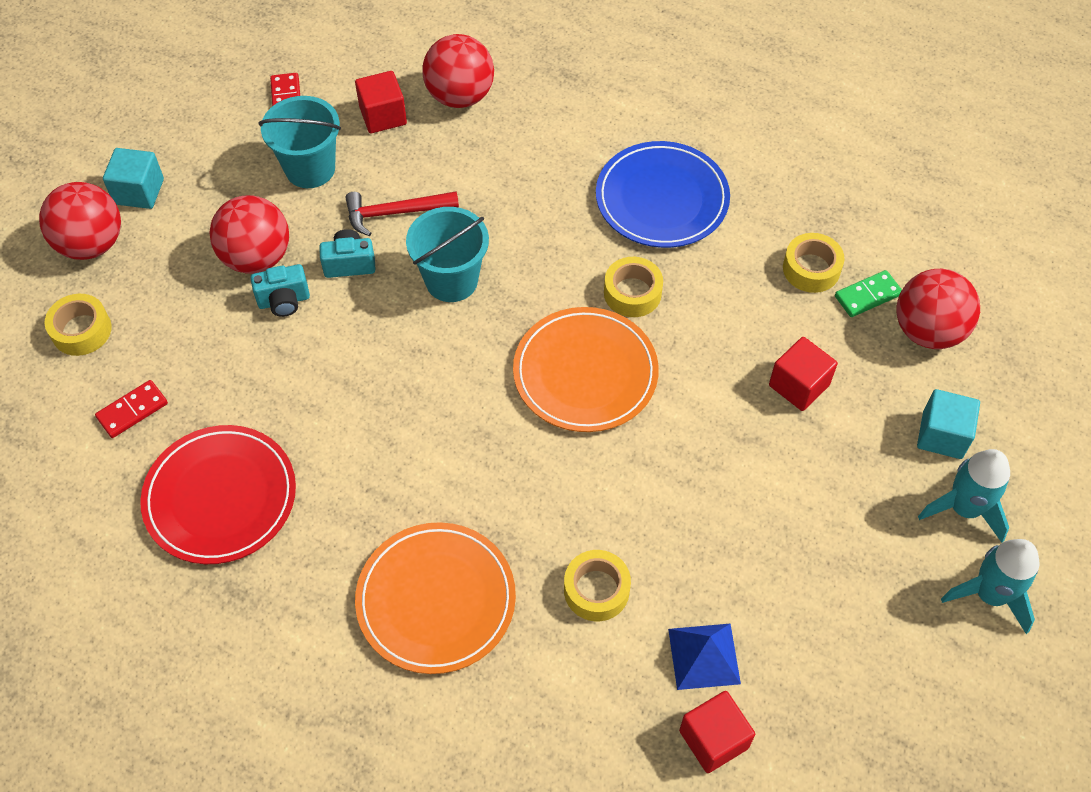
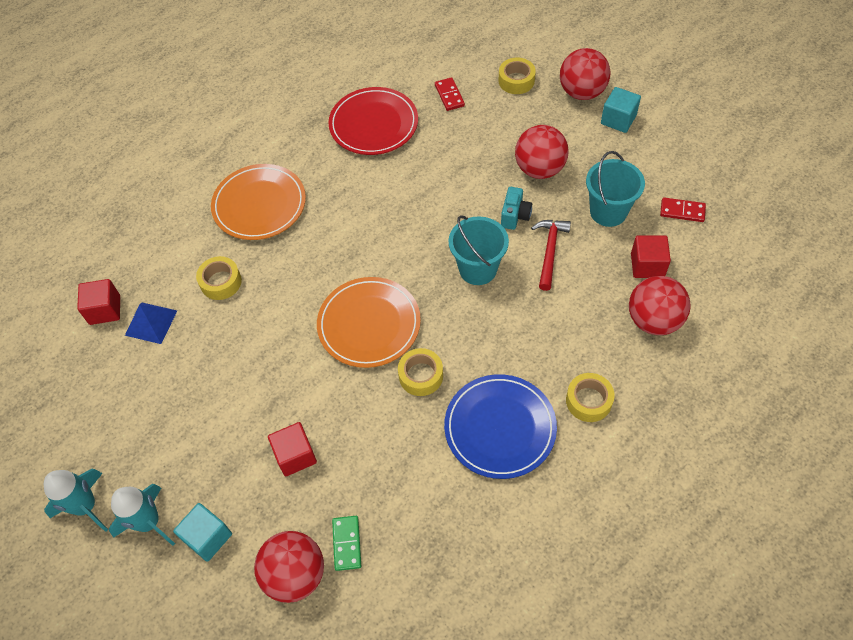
camera: 115 degrees right, 0 degrees up
(284, 301) = (498, 176): turquoise camera -> none
(811, 269) = (389, 511): yellow tape -> yellow tape (588, 401)

